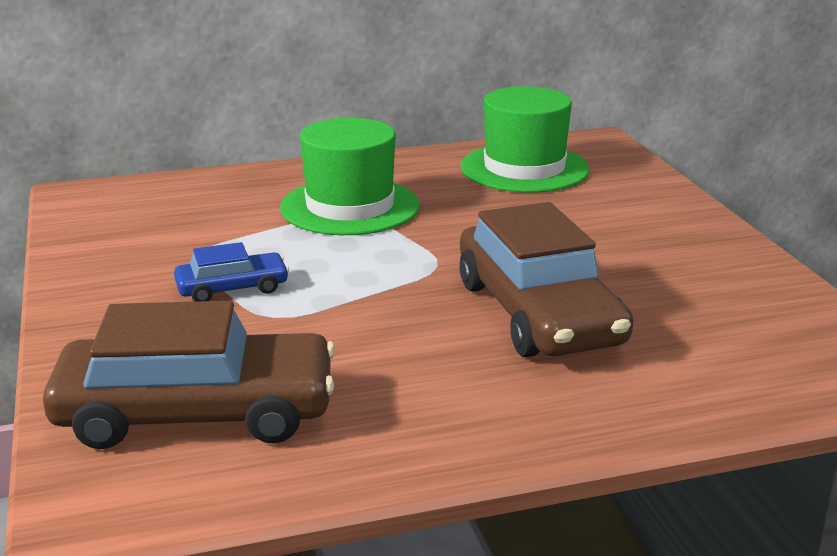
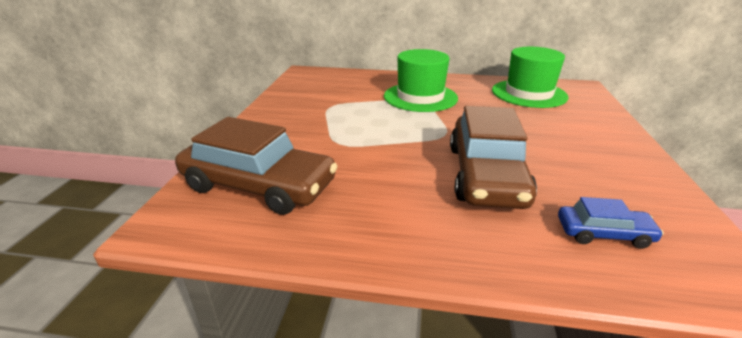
camera: 25 degrees right, 5 degrees up
(232, 288) = (331, 125): blue car -> blue car (603, 233)

